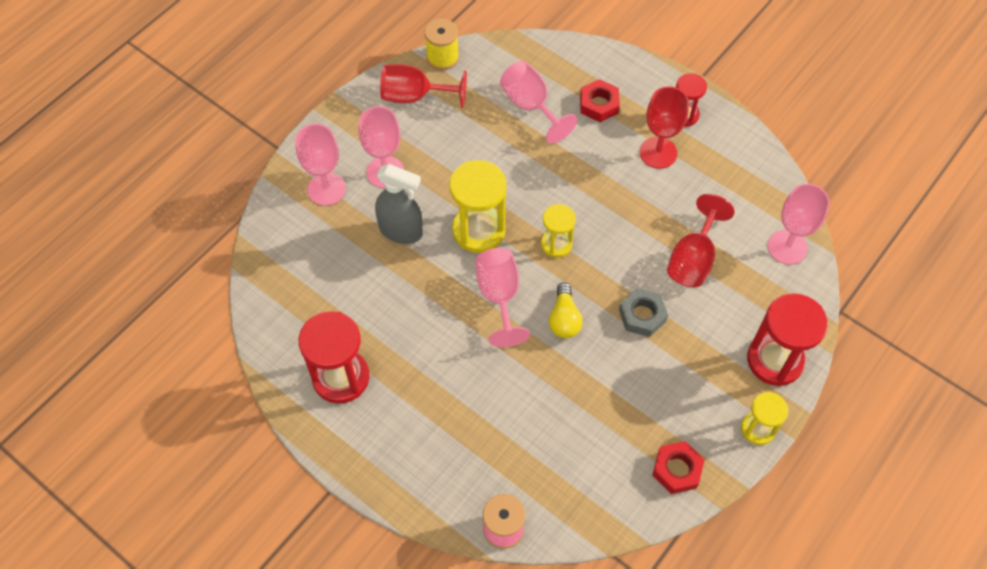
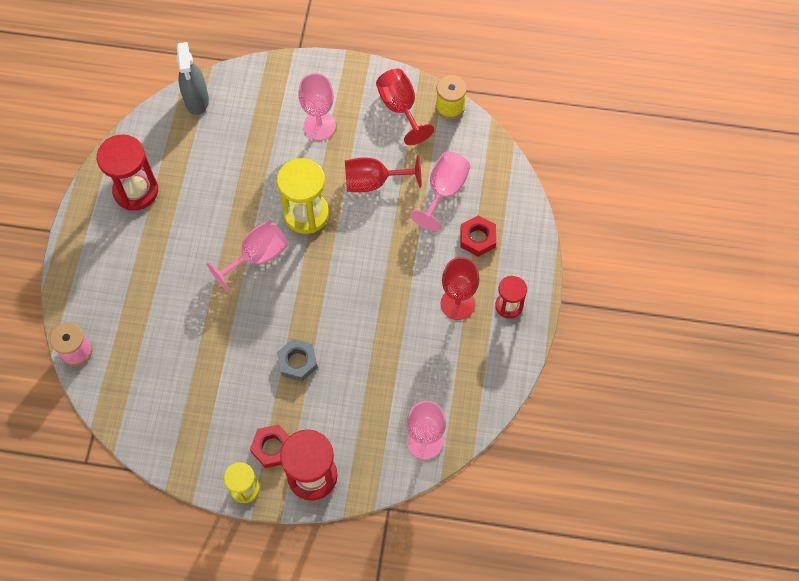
camera: 60 degrees right, 5 degrees up
(326, 189) = (281, 97): pink goblet -> none
(401, 231) = (274, 164): grey spray bottle -> grey spray bottle (196, 100)
(556, 244) = (326, 272): yellow hourglass -> none
(564, 319) = (263, 309): yellow light bulb -> none
(677, 469) = (180, 445): red nut -> red nut (272, 447)
(693, 259) = (370, 375): red goblet -> red goblet (374, 182)

